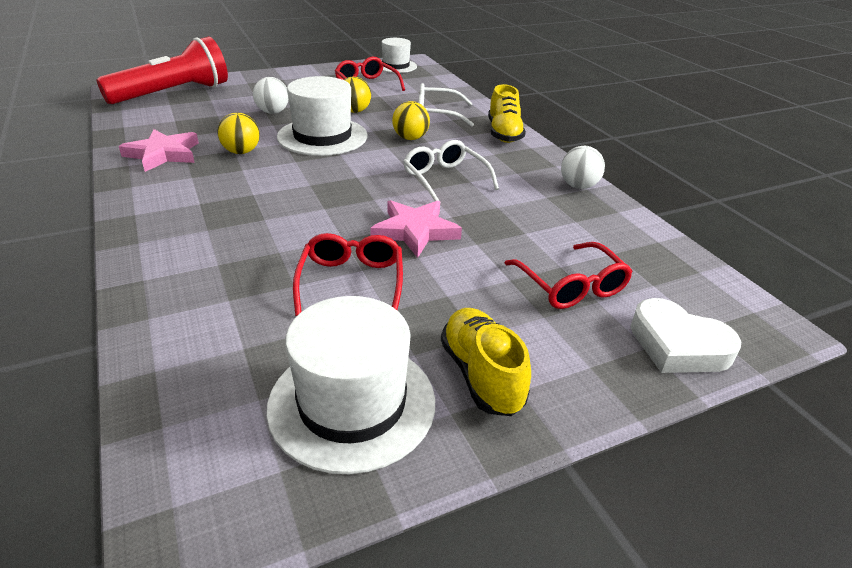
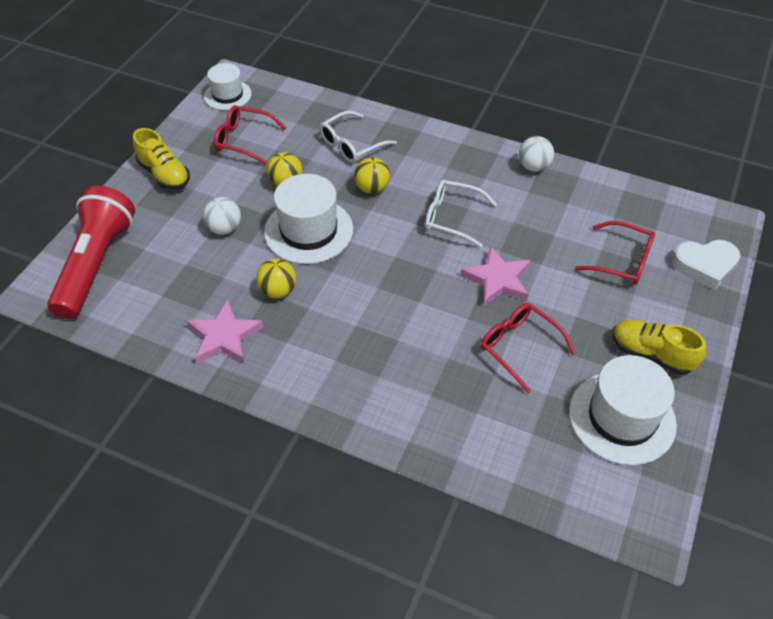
camera: 40 degrees left, 15 degrees up
(504, 133) = (426, 138): yellow shoe -> yellow shoe (164, 174)

